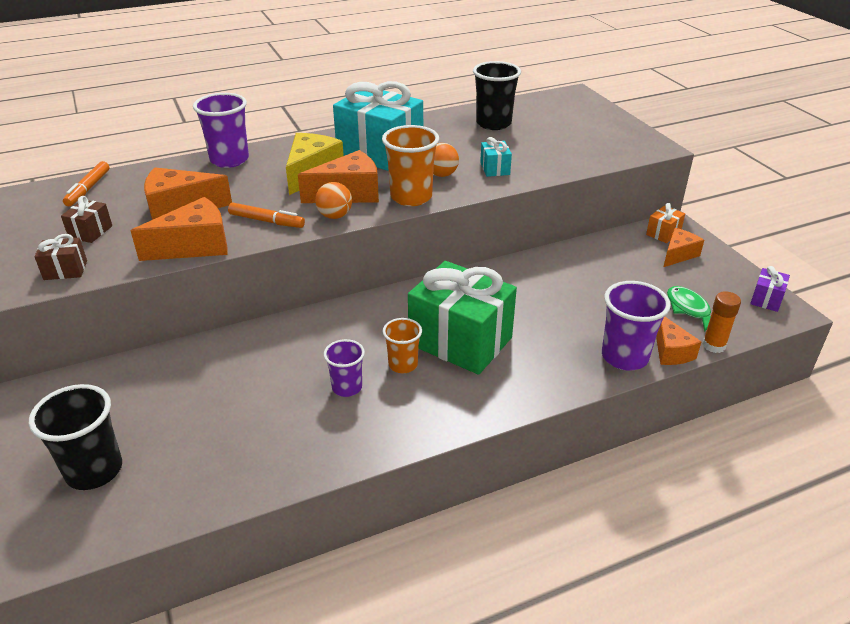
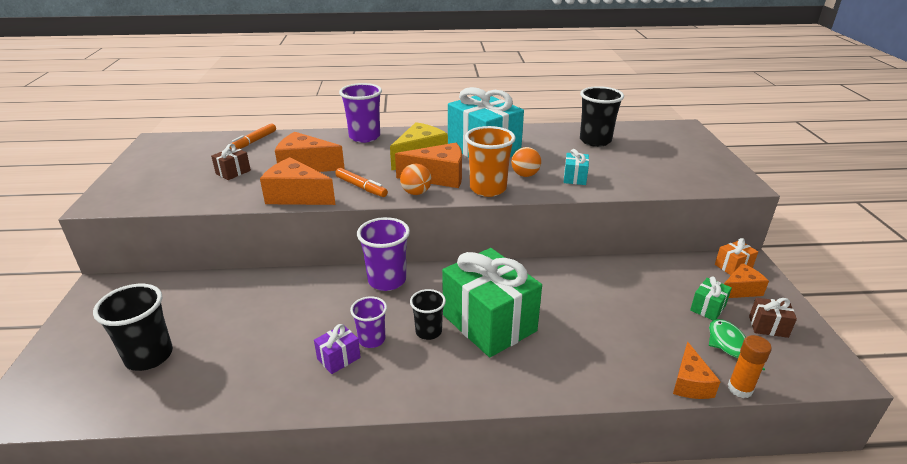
camera: 20 degrees right, 5 degrees down
(65, 270) = (197, 196): brown gift -> brown gift (768, 326)
(195, 246) = (296, 196): orange cheese -> orange cheese turned 150 degrees counterclockwise
(403, 365) = (428, 332): orange cup -> black cup
(624, 357) = (638, 376): purple cup -> purple cup (387, 280)
(657, 278) = (707, 308): none -> green gift
(766, 299) = (820, 355): purple gift -> purple gift (338, 358)

